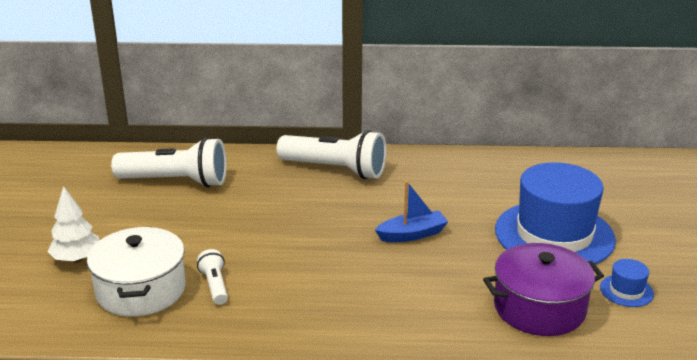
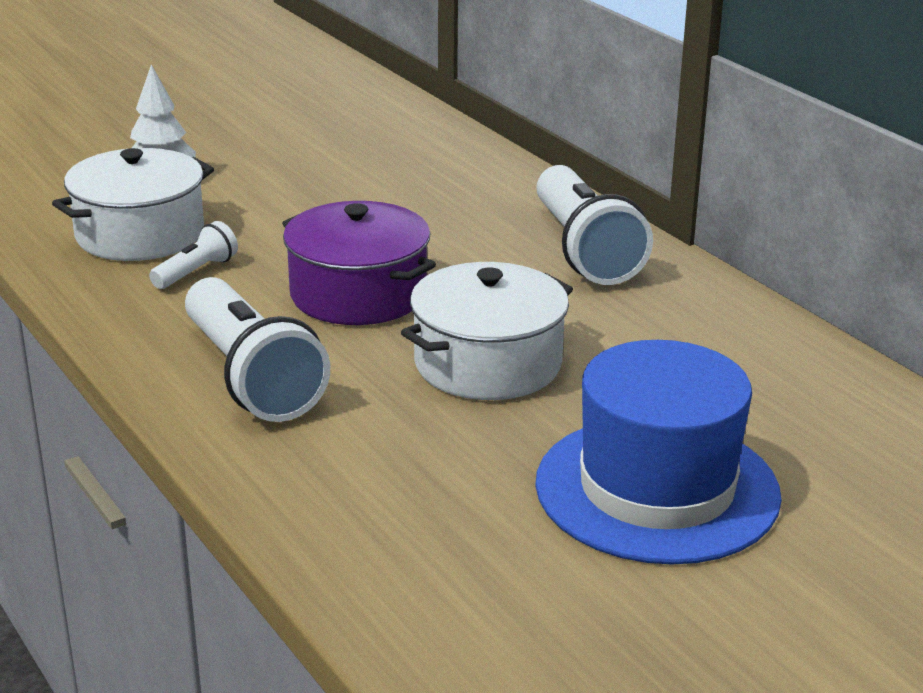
camera: 55 degrees right, 0 degrees up
(176, 182) = (398, 166): white flashlight -> white flashlight (251, 377)
(412, 234) = (488, 363): blue boat -> white pot
(539, 308) = (414, 533): purple pot -> purple pot (358, 294)
(626, 291) = (569, 611): blue hat -> none

